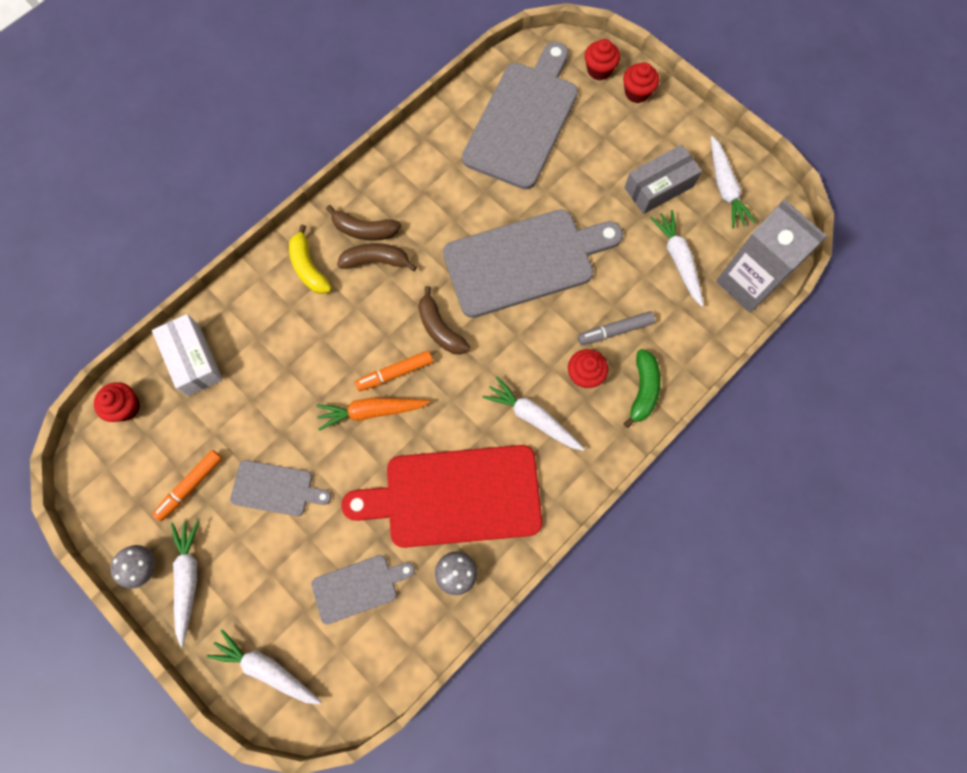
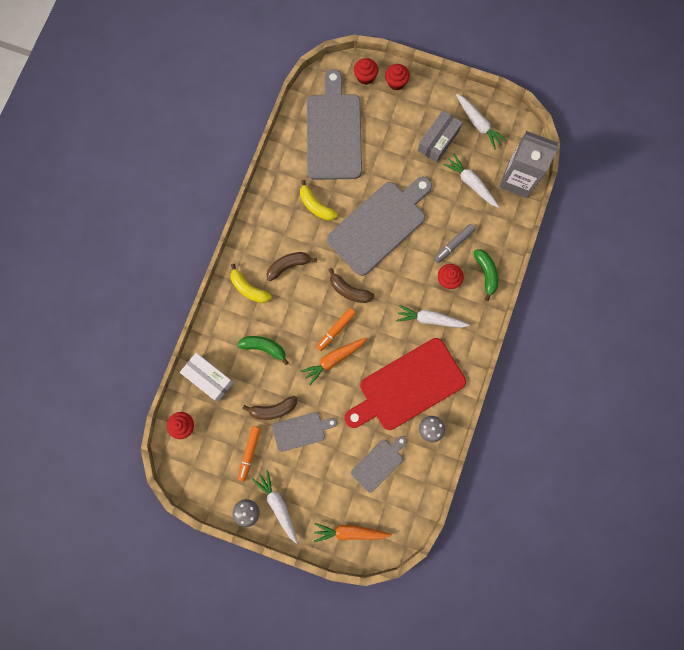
camera: 25 degrees left, 5 degrees up
(267, 668) = (350, 532): white carrot -> orange carrot
(287, 353) = (264, 348): none -> green banana
(364, 230) = (270, 249): brown banana -> brown banana (273, 409)
(452, 201) = (316, 206): none -> yellow banana

